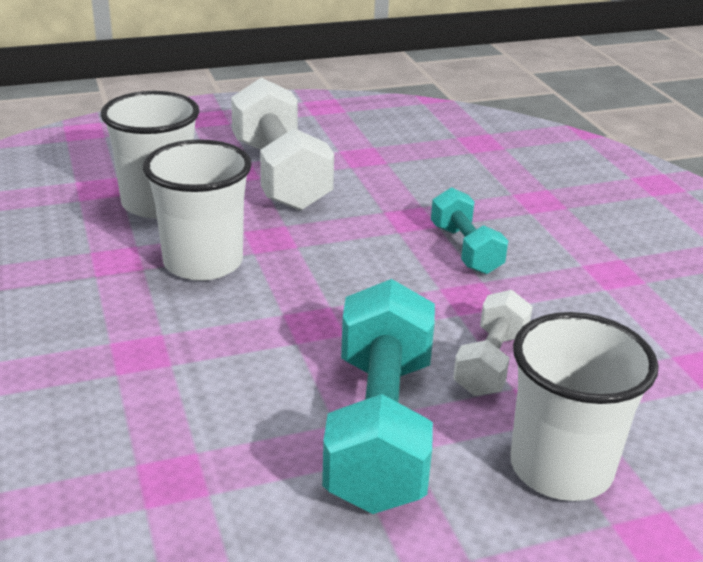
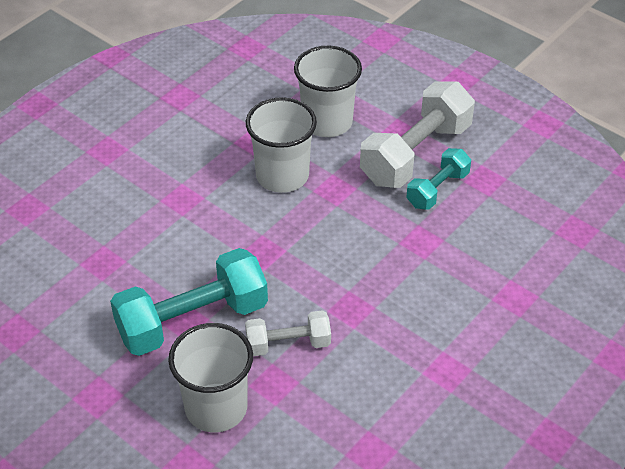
camera: 60 degrees right, 15 degrees up
(465, 249) = (406, 284): turquoise dumbbell -> turquoise dumbbell (437, 189)

